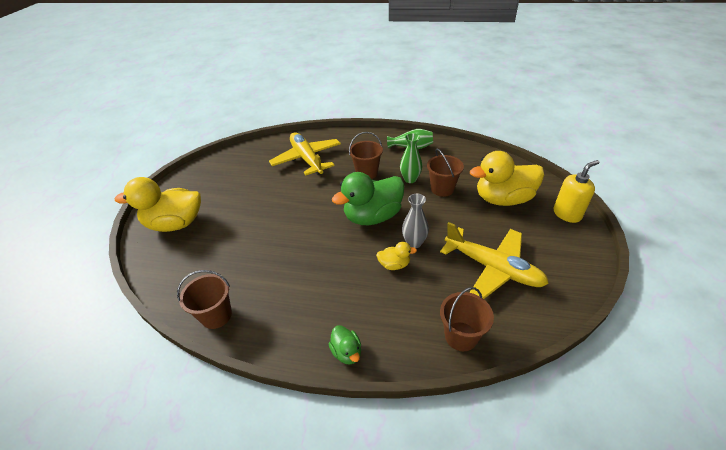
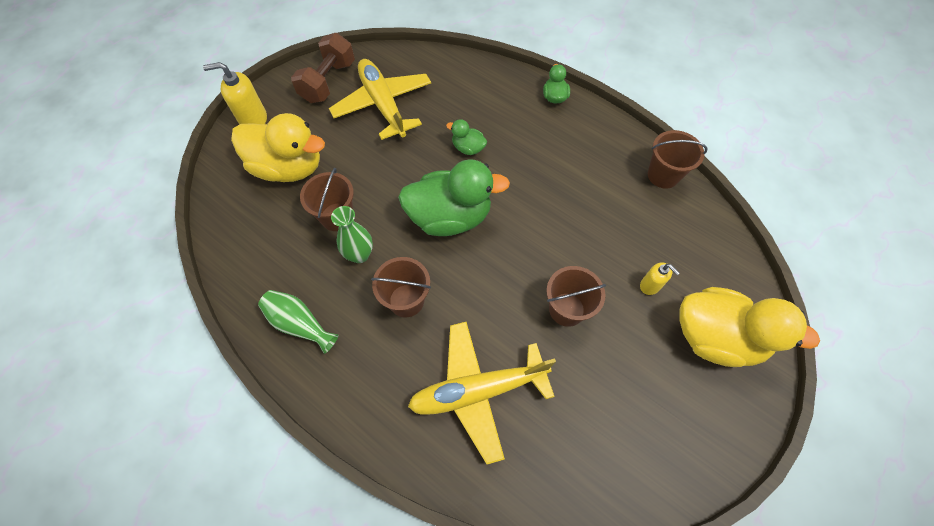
camera: 155 degrees left, 20 degrees up
(220, 233) = (650, 285): none -> yellow soap dispenser
(307, 159) = (477, 391): yellow plane -> yellow plane turned 75 degrees clockwise
(394, 265) = (468, 148): yellow duck -> green duck
(414, 243) = (431, 161): grey vase -> none
(461, 336) = (459, 71): brown bucket -> brown bucket (566, 309)
(558, 266) = (328, 82): none -> brown dumbbell

